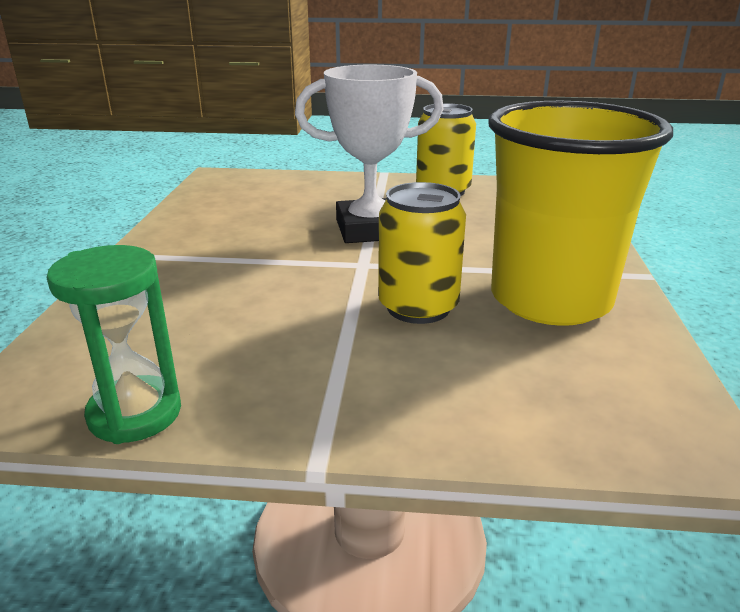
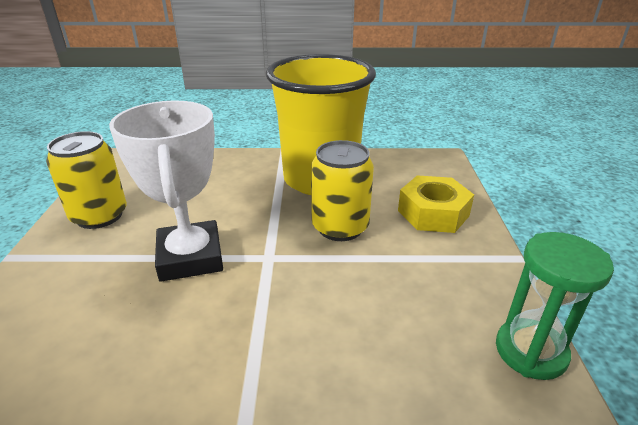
camera: 95 degrees left, 5 degrees up
(458, 393) = (433, 213): none -> yellow nut

